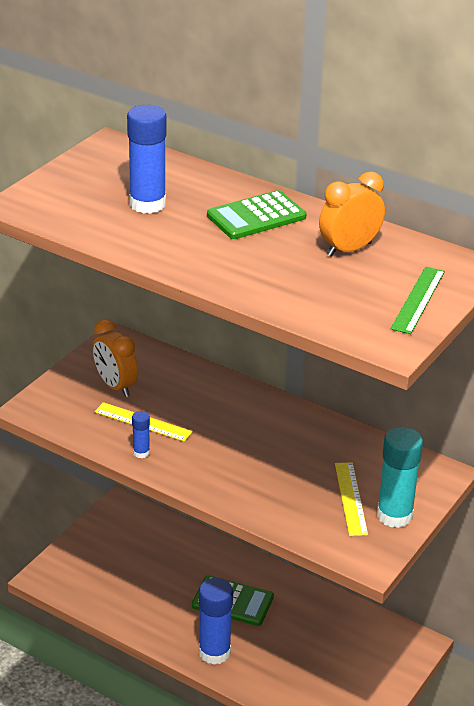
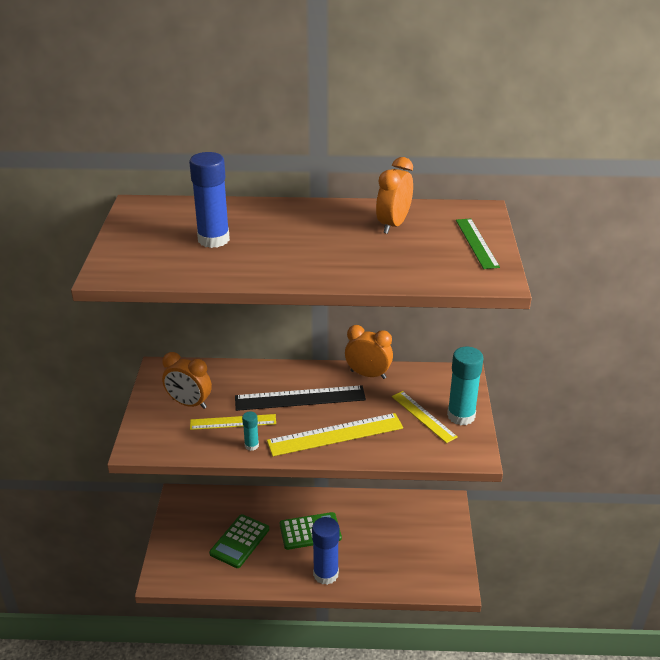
camera: 30 degrees left, 0 degrees up
(141, 452) = (251, 445): blue glue stick -> turquoise glue stick
(233, 426) = (300, 398): none -> black ruler
(236, 477) = (335, 435): none -> yellow ruler
(256, 216) = (304, 223): green calculator -> green calculator (239, 541)
(330, 430) = (368, 374): none -> orange clock

